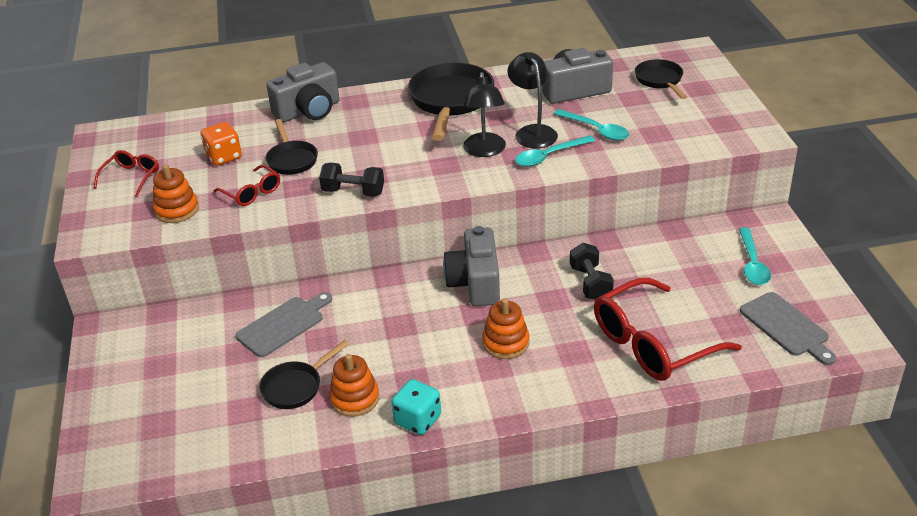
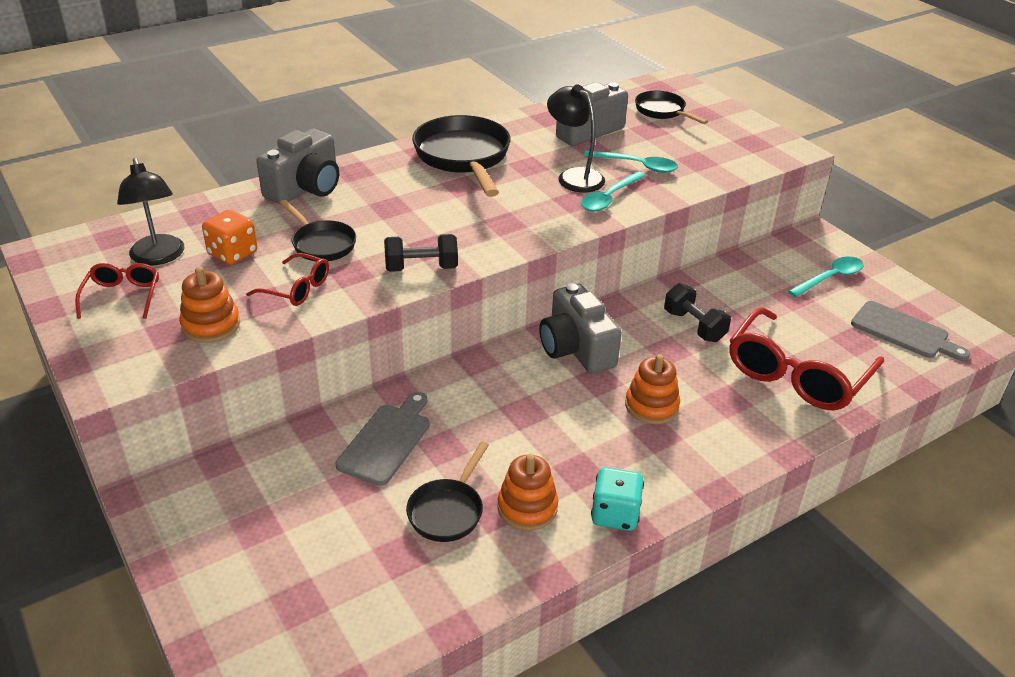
camera: 25 degrees left, 0 degrees up
(485, 151) = (538, 202): black lamp -> black lamp (159, 257)
(752, 264) = (830, 278): turquoise spoon -> turquoise spoon turned 105 degrees counterclockwise

